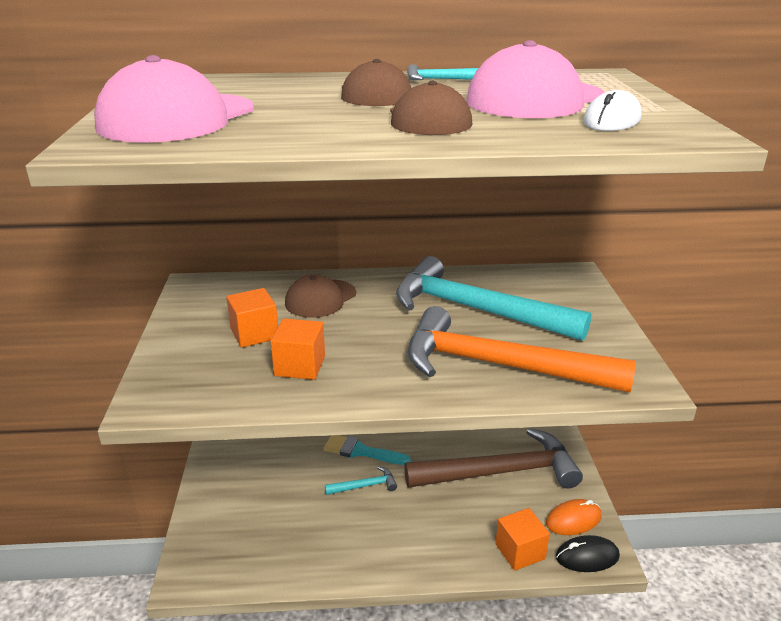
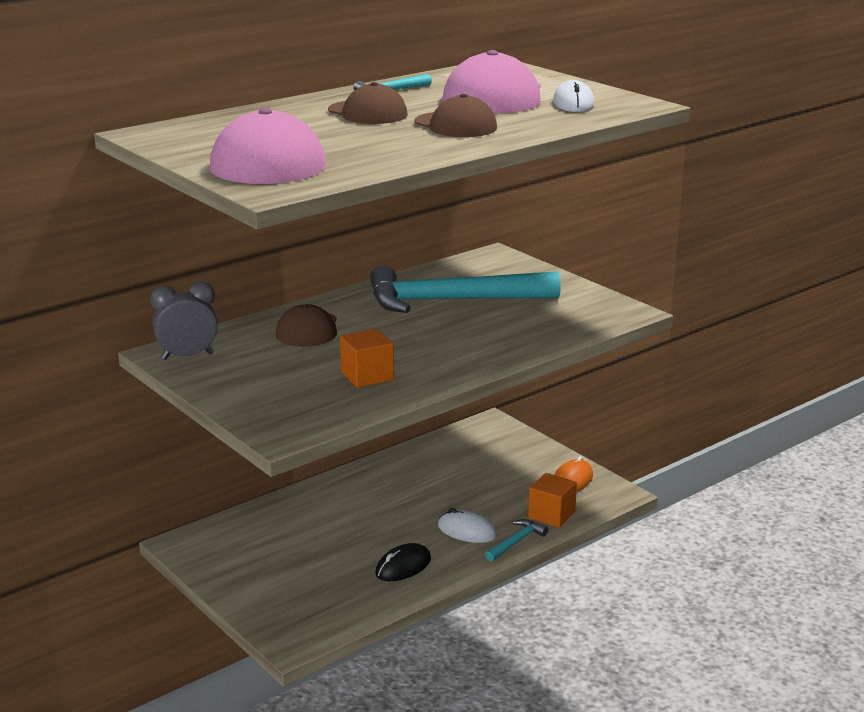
camera: 35 degrees left, 5 degrees down
(203, 293) = (188, 356): none -> grey clock
(254, 334) = (291, 368): orange cube -> none
(361, 451) = (342, 501): turquoise brush -> none
(365, 486) = (376, 523): turquoise hammer -> turquoise hammer (516, 542)
(428, 531) = (467, 531): none -> white mouse
(499, 366) = (518, 330): orange hammer -> none
(500, 472) = (483, 471): brown hammer -> none
(587, 557) = (603, 498): black mouse -> black mouse (403, 566)

